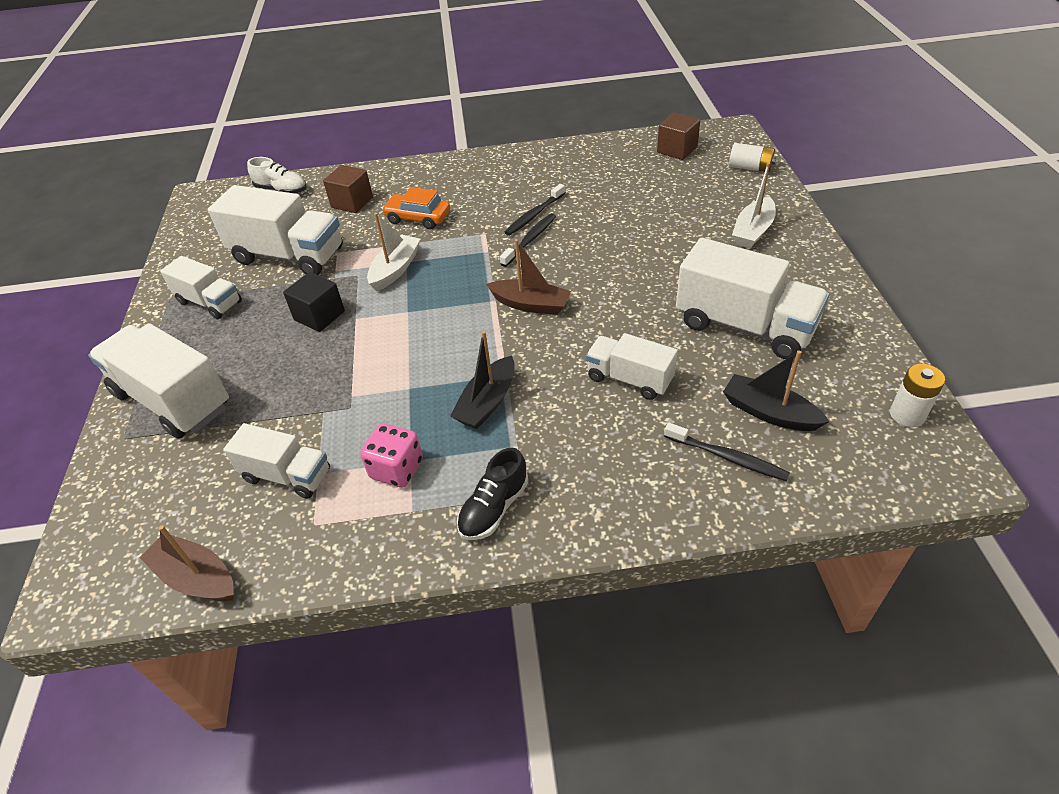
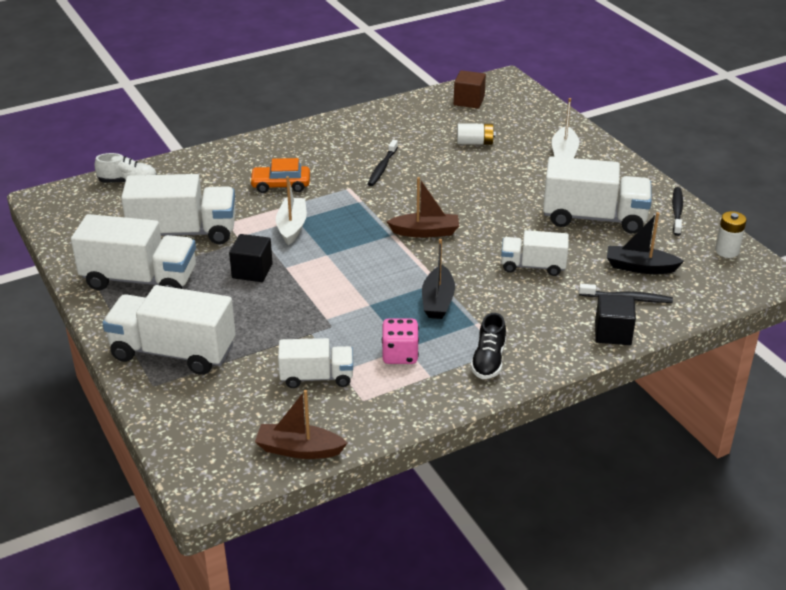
camera: 25 degrees left, 10 degrees down
(210, 302) = (140, 280): white truck -> white truck, size x1.69
(352, 202) = (208, 182): brown cube -> none
(530, 240) = (392, 187): black toothbrush -> black toothbrush (677, 211)
(678, 509) = (612, 333): none -> black cube
(750, 168) = (536, 107): white battery -> white battery (475, 143)

